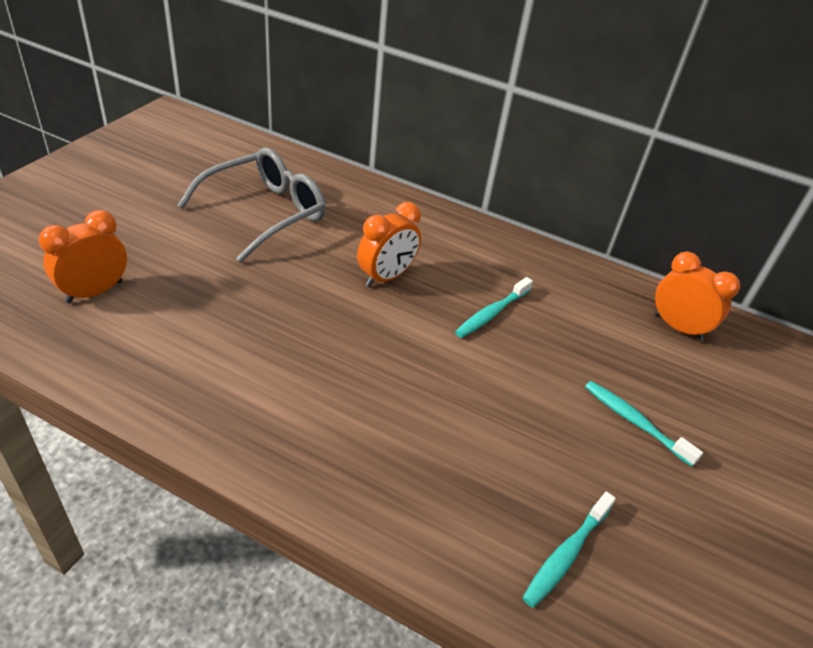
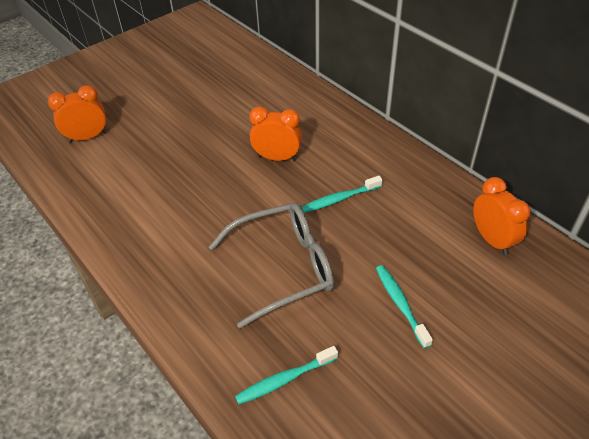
camera: 30 degrees right, 5 degrees up
(265, 213) = (219, 97): grey glasses -> grey glasses (284, 267)
(386, 277) = (277, 158): orange clock -> orange clock turned 150 degrees counterclockwise

